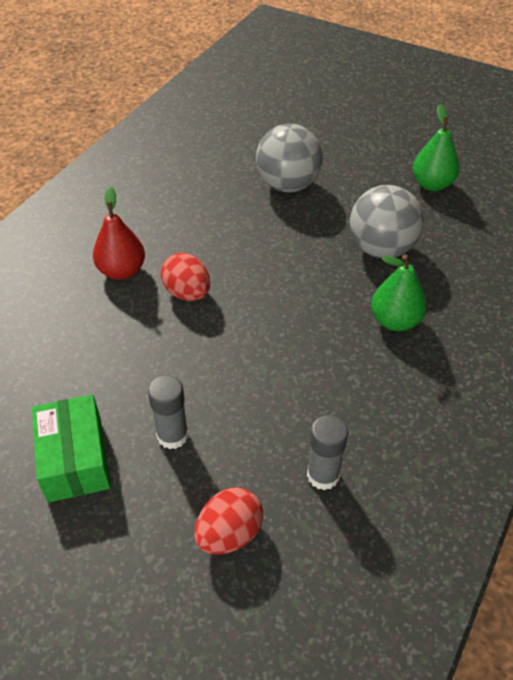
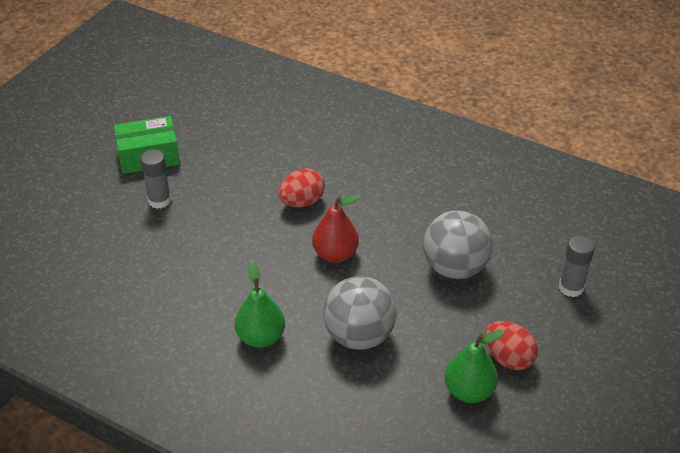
camera: 90 degrees right, 5 degrees down
(122, 271) = (329, 163): red pear -> red pear (335, 254)
(229, 534) = (76, 231): red egg -> red egg (508, 358)
(323, 475) = (110, 280): grey glue stick -> grey glue stick (571, 287)

